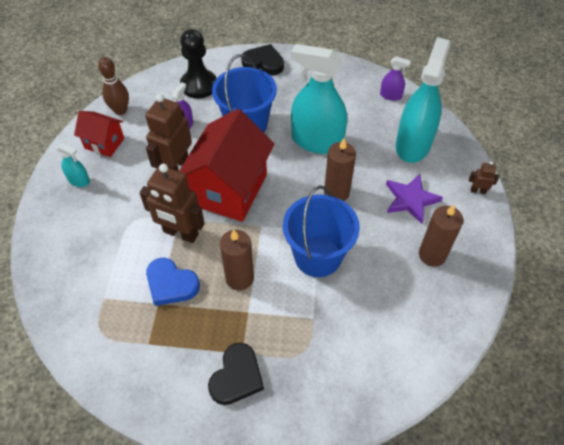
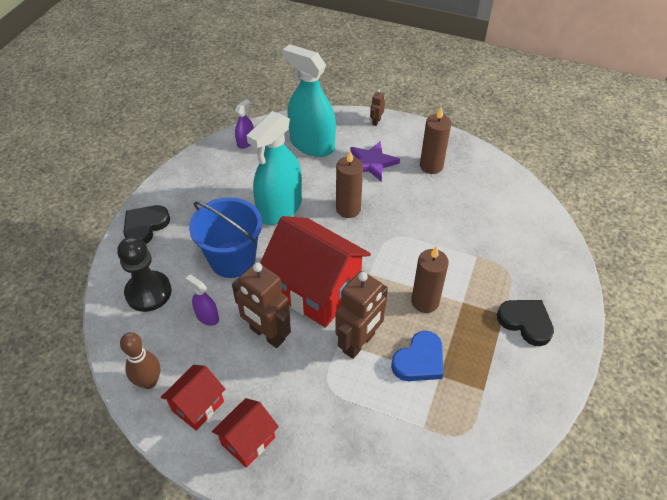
camera: 75 degrees left, 5 degrees down
(79, 180) = (248, 441): turquoise spray bottle -> red house
(317, 256) = (414, 239): blue bucket -> none

